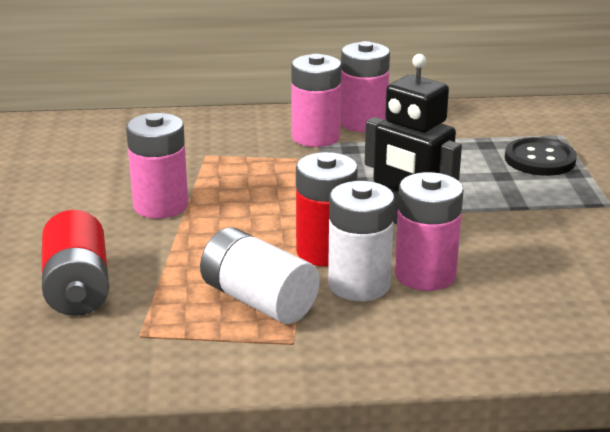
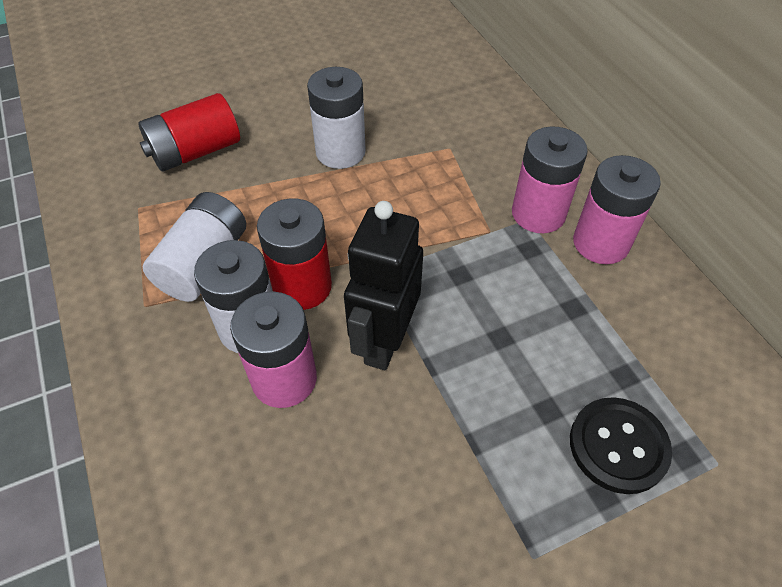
camera: 70 degrees right, 25 degrees up
(161, 206) = (340, 152): pink battery -> white battery

